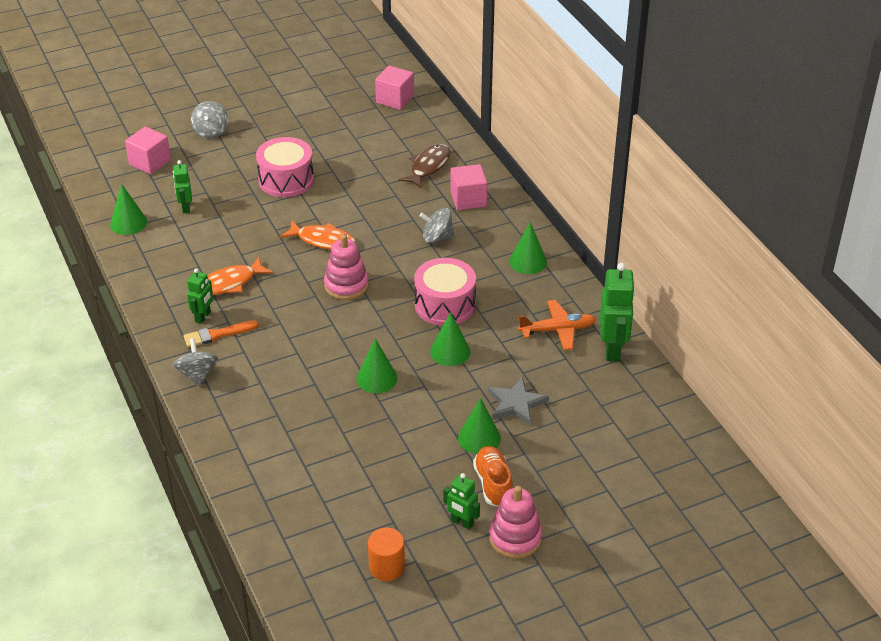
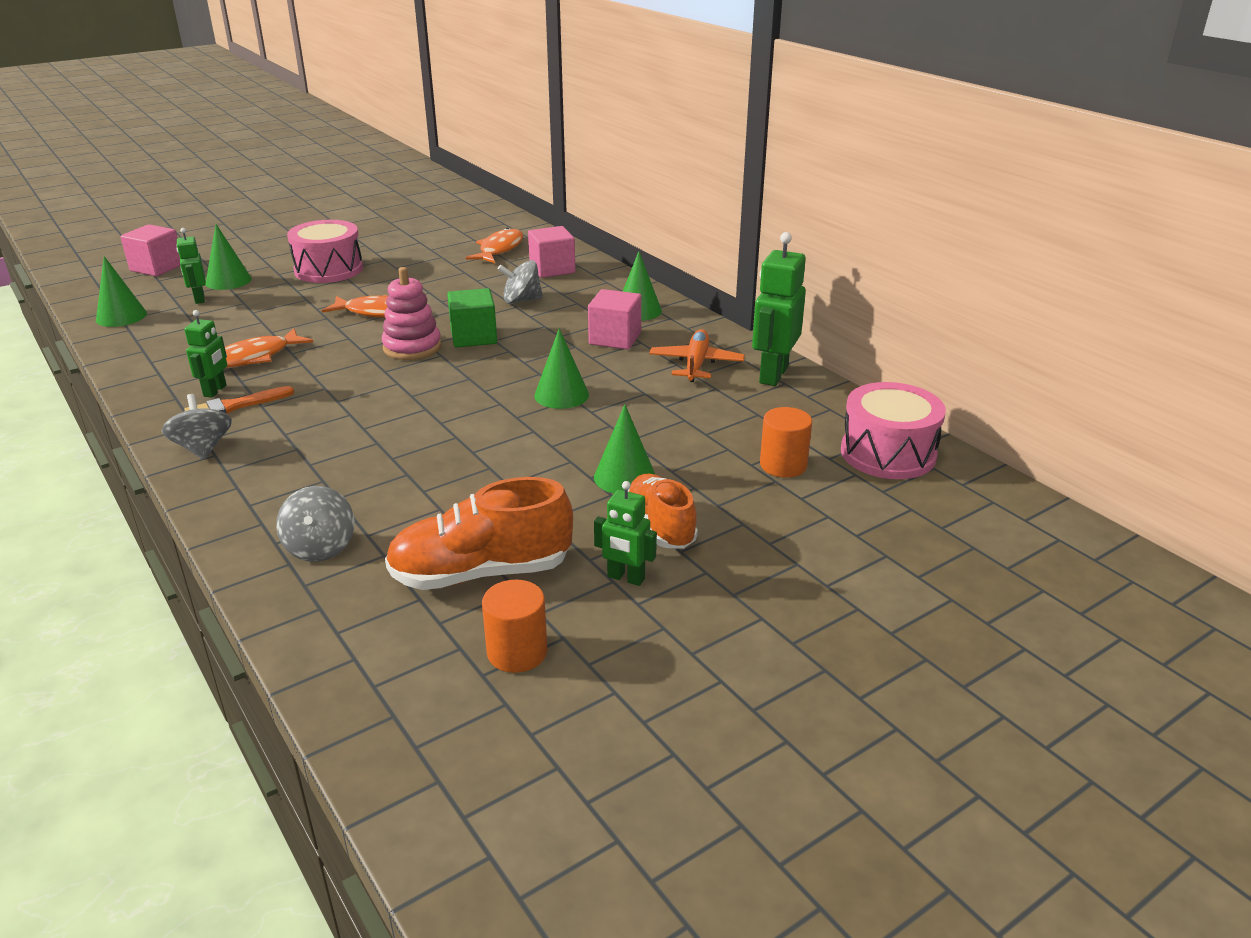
camera: 10 degrees left, 10 degrees down
(211, 131) = (236, 241): grey spinning top -> grey spinning top (320, 547)
(372, 506) = (481, 573): none -> orange shoe
(376, 378) = (465, 429): green cone -> green cone (228, 281)
(394, 279) = (474, 337): none -> green cube
(395, 99) = (452, 207): pink cube -> pink cube (615, 338)
(428, 167) = (499, 249): brown fish -> orange fish
(445, 305) = (544, 354): pink drum -> pink drum (888, 453)
(515, 538) = (714, 588): pink stacking toy -> none
(516, 403) = (665, 437): grey star -> none
(558, 330) = (696, 364): orange plane -> orange plane turned 60 degrees counterclockwise
(591, 441) = (783, 465): none -> orange cylinder
(613, 349) = (773, 375): green robot -> green robot turned 150 degrees counterclockwise

